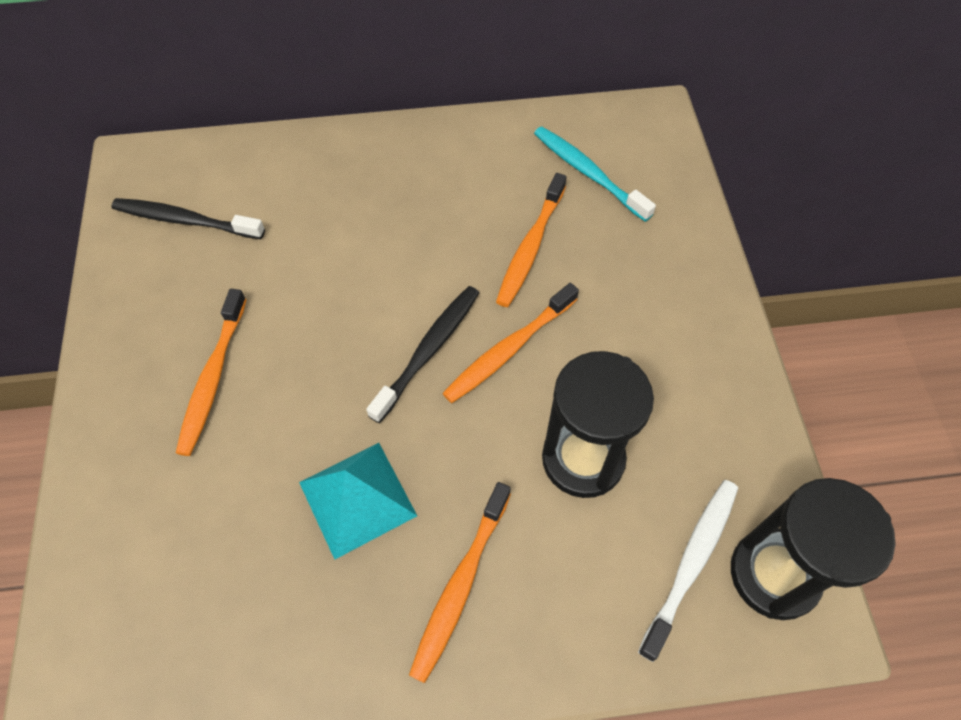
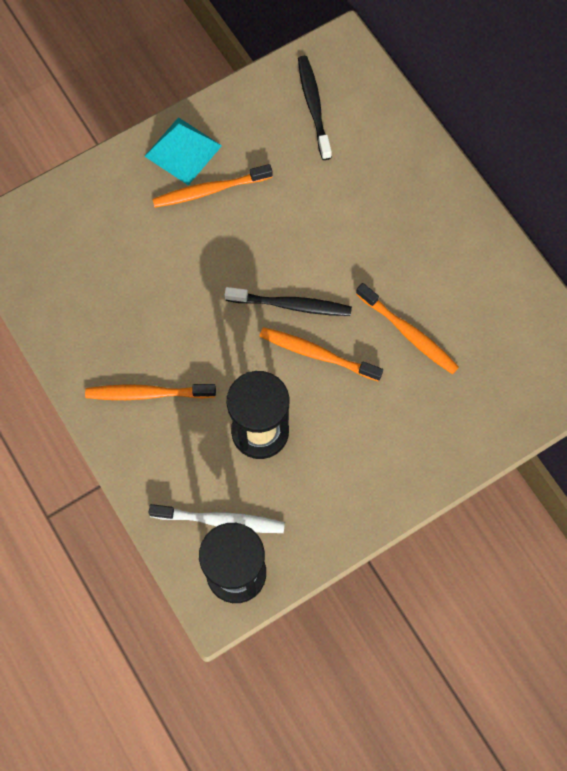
camera: 65 degrees right, 10 degrees up
(357, 498) = (172, 312): turquoise pyramid -> turquoise pyramid (183, 150)
(530, 247) = (408, 333): orange toothbrush -> orange toothbrush turned 135 degrees counterclockwise
(588, 173) = (500, 346): turquoise toothbrush -> none

